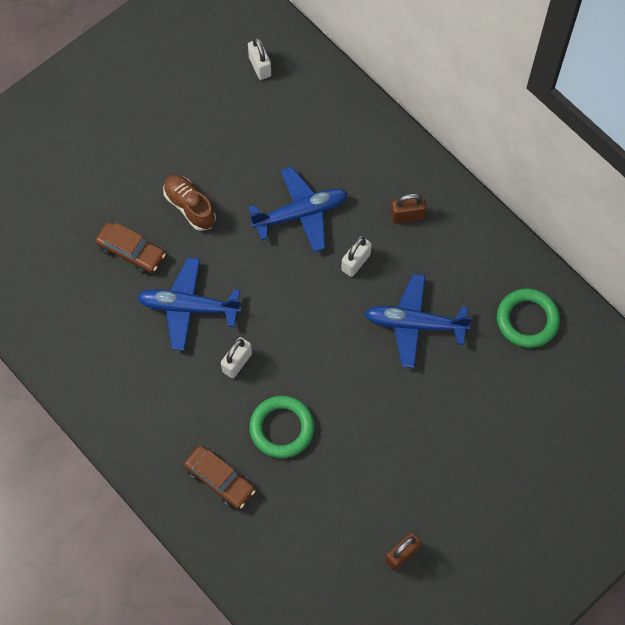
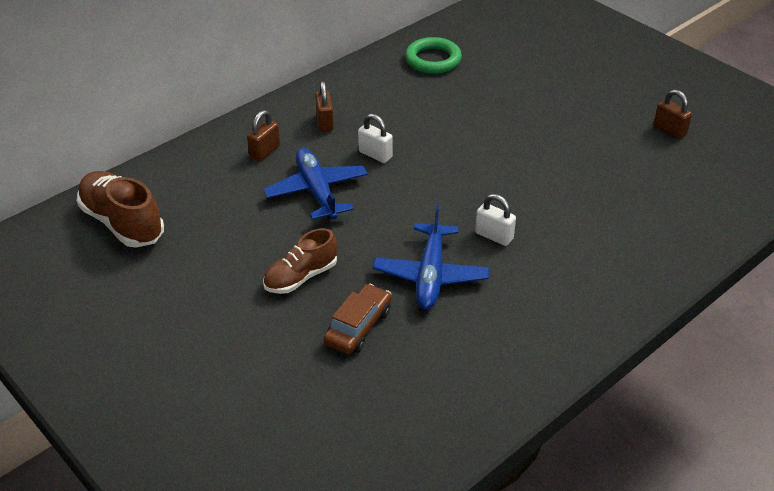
camera: 90 degrees left, 25 degrees down
(220, 480) = (628, 246): brown car -> none
(260, 66) = (122, 223): white padlock -> brown shoe
(282, 428) = (562, 203): green ring -> none
(359, 166) = (265, 152): none -> brown padlock
(414, 324) = (441, 120): blue plane -> none

